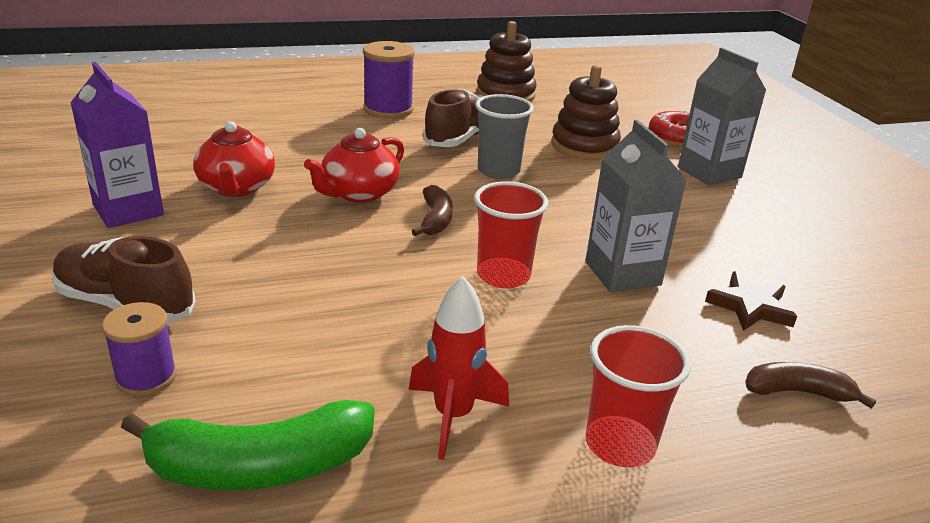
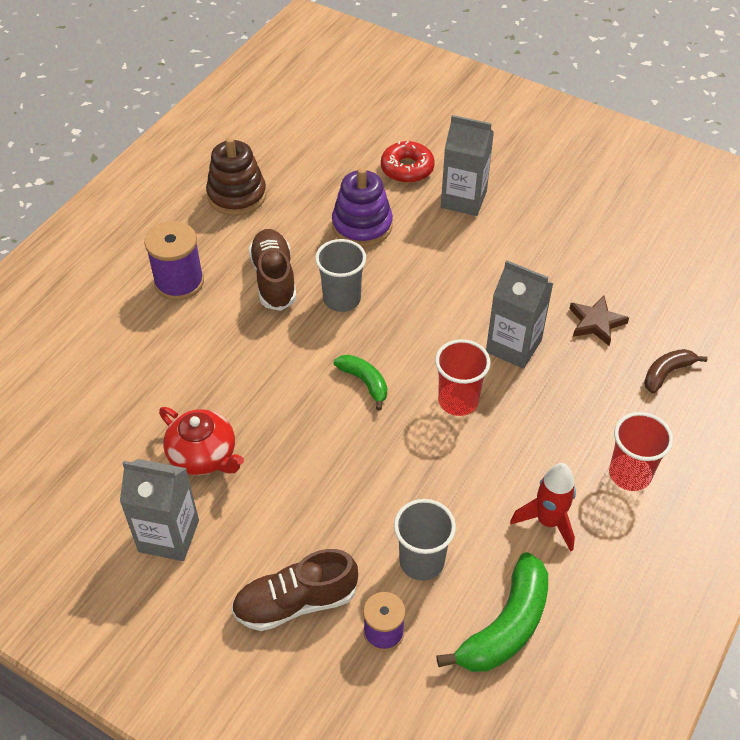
camera: 40 degrees left, 20 degrees up
(128, 210) = (169, 536): purple carton -> grey carton
(274, 354) = (421, 561): none -> grey cup
(358, 193) = (287, 395): red teapot -> none
(435, 219) = (365, 382): brown banana -> green banana
(584, 146) = (362, 226): brown stacking toy -> purple stacking toy

